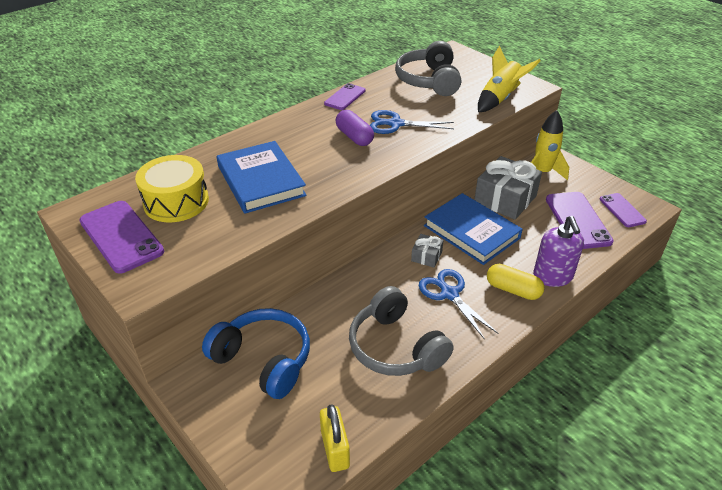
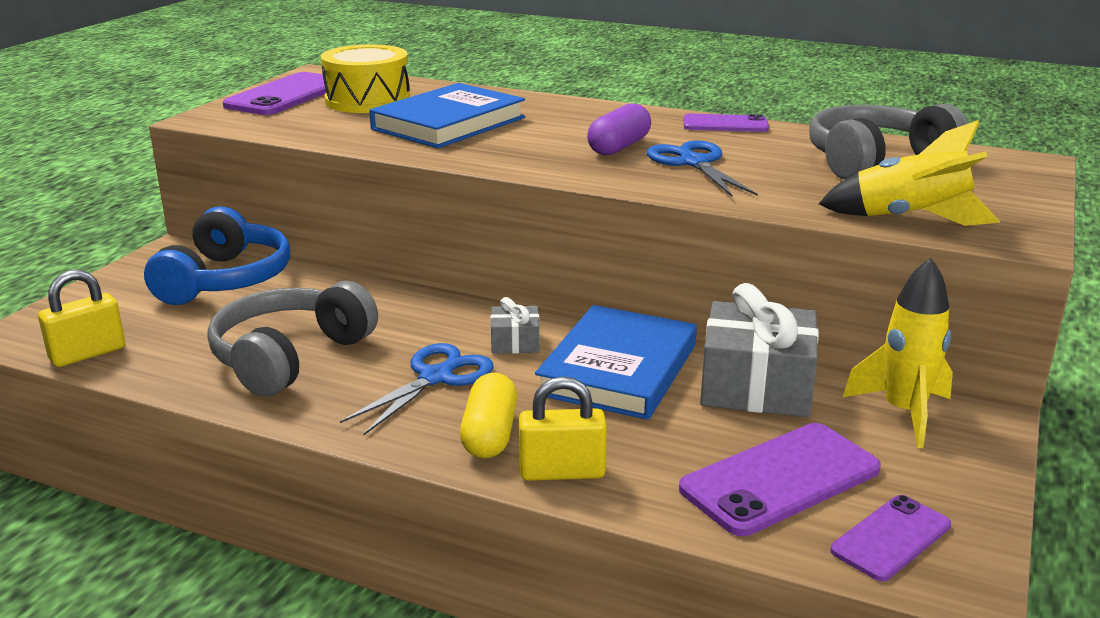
camera: 65 degrees right, 15 degrees down
(553, 276) = (562, 472): purple soap dispenser -> yellow padlock

